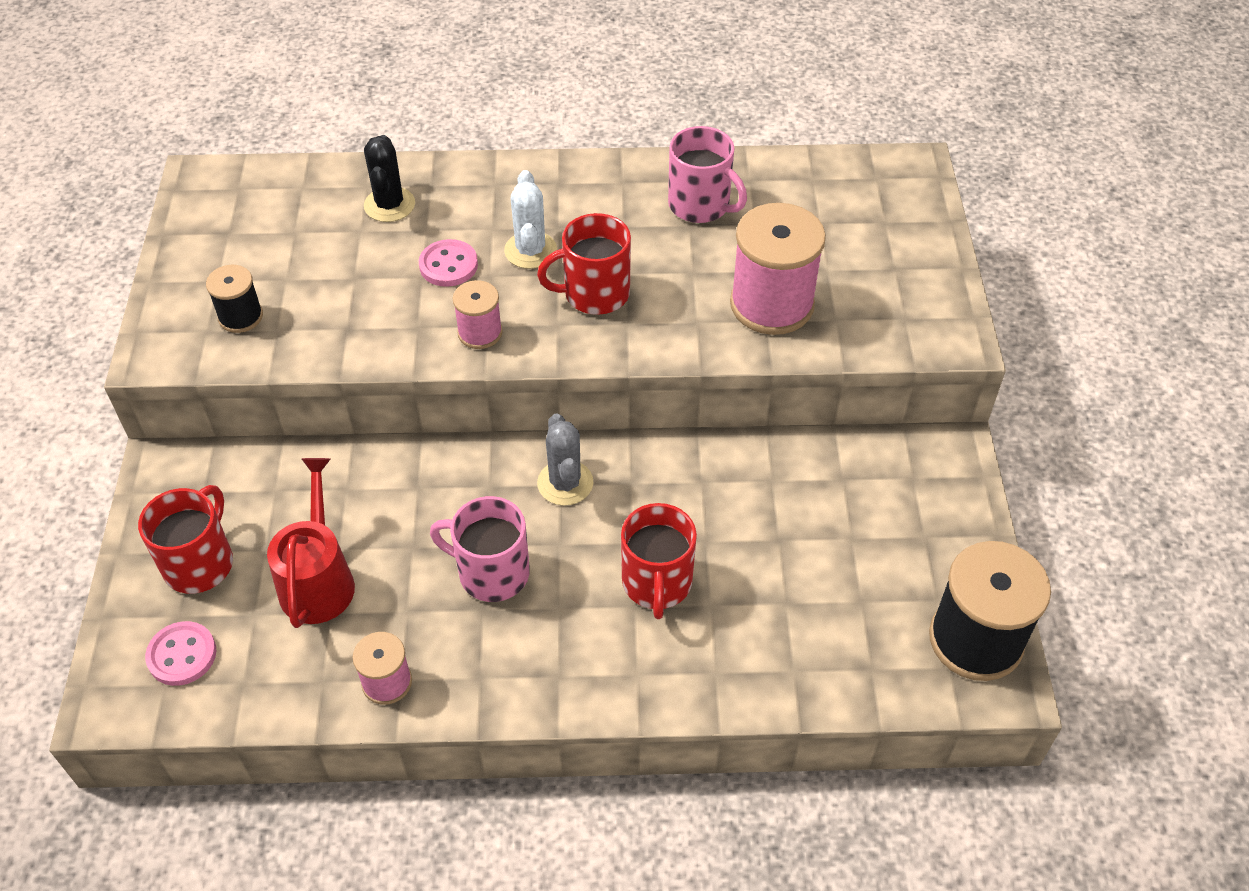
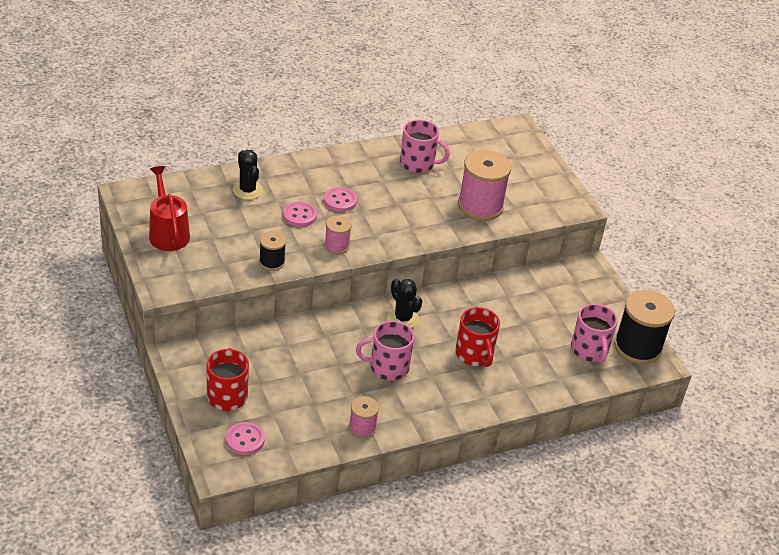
camera: 25 degrees left, 10 degrees down
(240, 317) = (199, 261): black spool -> black spool (272, 262)
(318, 580) = (298, 390): red watering can -> red watering can (168, 233)
(530, 250) = (340, 201): white cactus -> pink button
(565, 483) = (403, 318): grey cactus -> black cactus
(595, 293) = (386, 216): red mug -> none
(877, 625) = (589, 350): none -> pink mug

